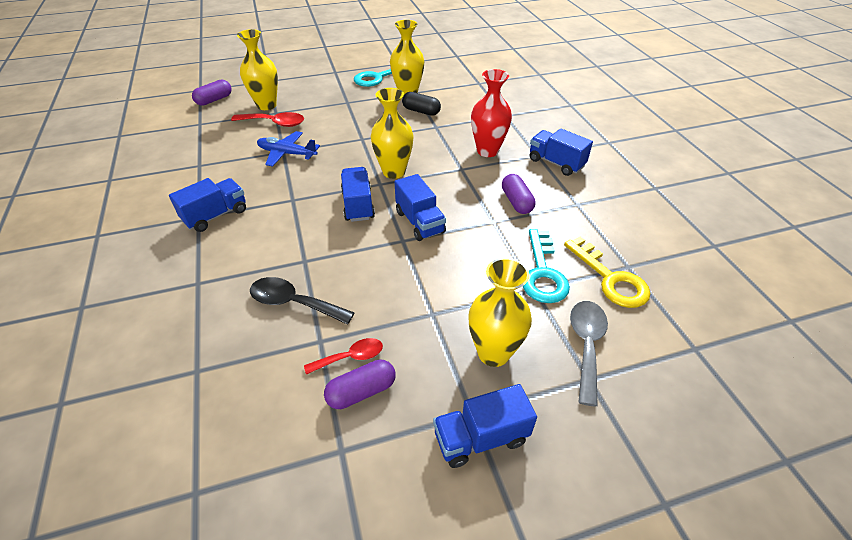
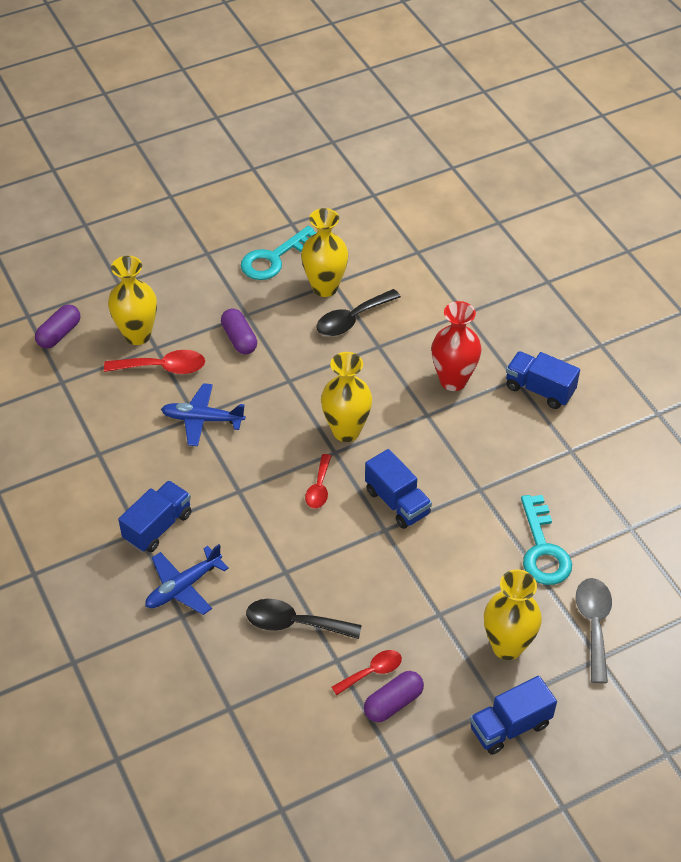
camera: 10 degrees left, 5 degrees up
(211, 261) = (183, 587): none -> blue plane
(358, 205) = (319, 488): blue truck -> red spoon
(421, 111) = (352, 319): black capsule -> black spoon
(516, 202) = (501, 457): purple capsule -> purple capsule (239, 339)
(610, 279) = (612, 546): yellow key -> none

